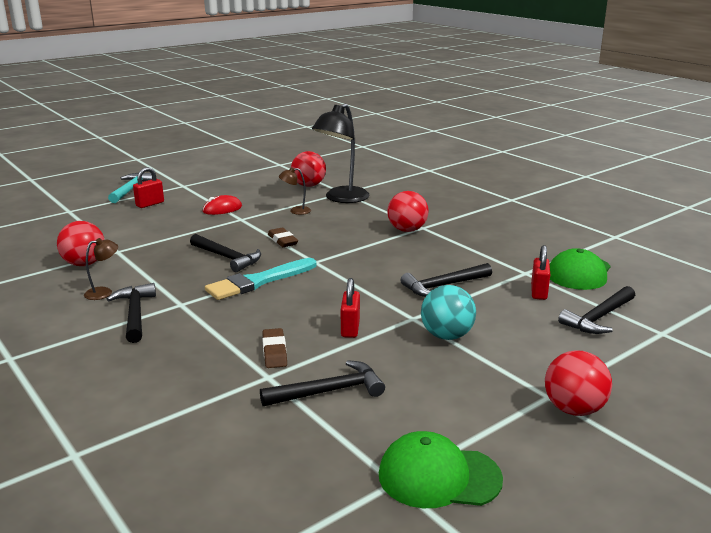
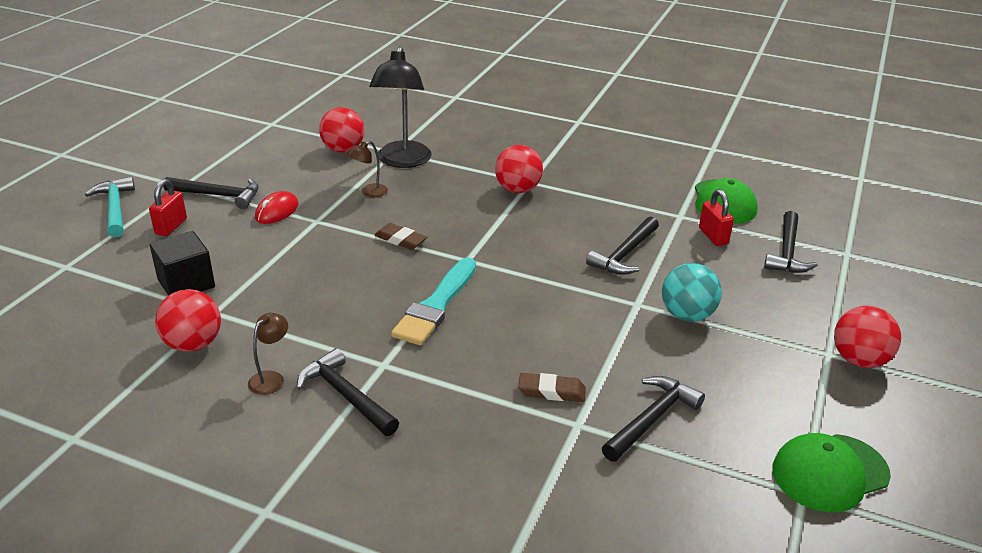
camera: 30 degrees left, 10 degrees up
(121, 233) = (186, 283): none -> black cube
(227, 258) = (364, 282): black hammer -> black hammer (218, 195)
(274, 352) = (551, 391): brown eraser -> brown eraser turned 45 degrees counterclockwise
(350, 328) = (593, 336): red padlock -> none

